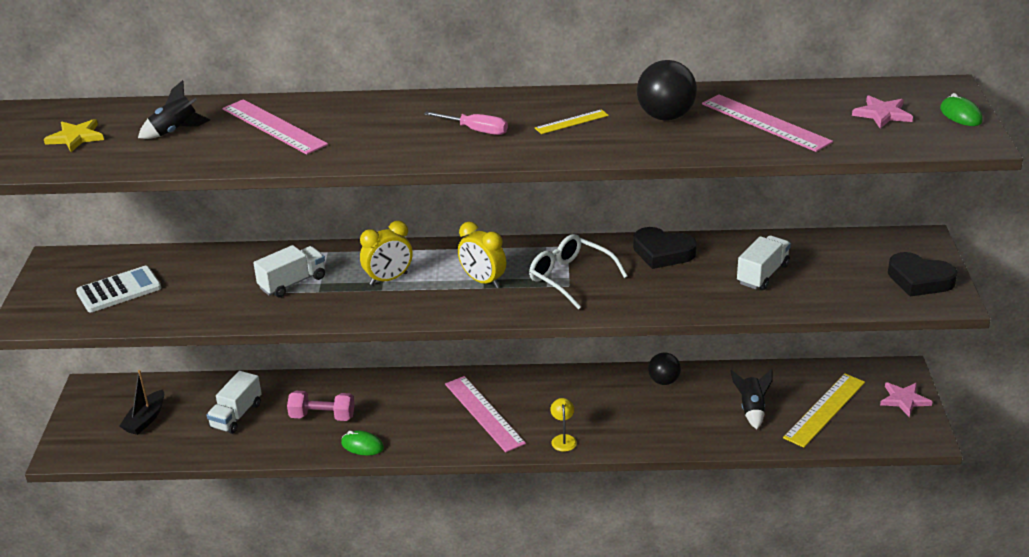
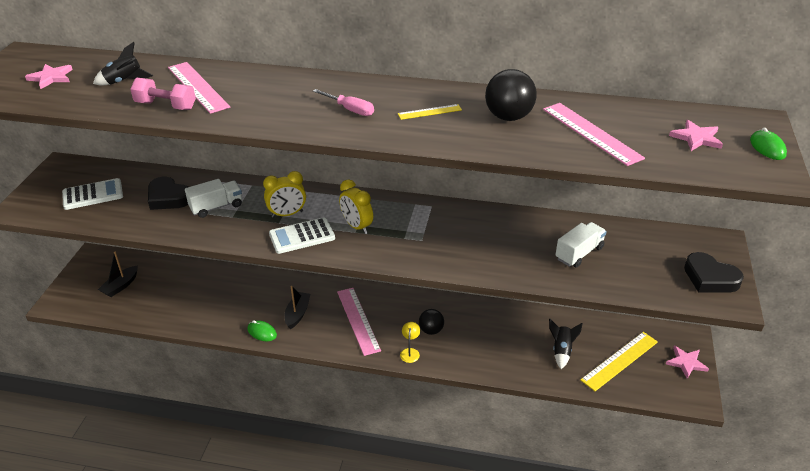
camera: 10 degrees right, 5 degrees up
(76, 137) = (51, 77): yellow star -> pink star
(236, 415) = (183, 293): white truck -> none
(322, 416) = (242, 304): pink dumbbell -> pink dumbbell (166, 106)
(401, 417) = (297, 314): none -> black boat
(418, 301) = (302, 236): none -> white calculator
(570, 277) = (424, 233): white glasses -> none
(662, 252) = (504, 222): black heart -> black heart (168, 198)
(664, 381) = (500, 315): black ball -> black ball (431, 330)

